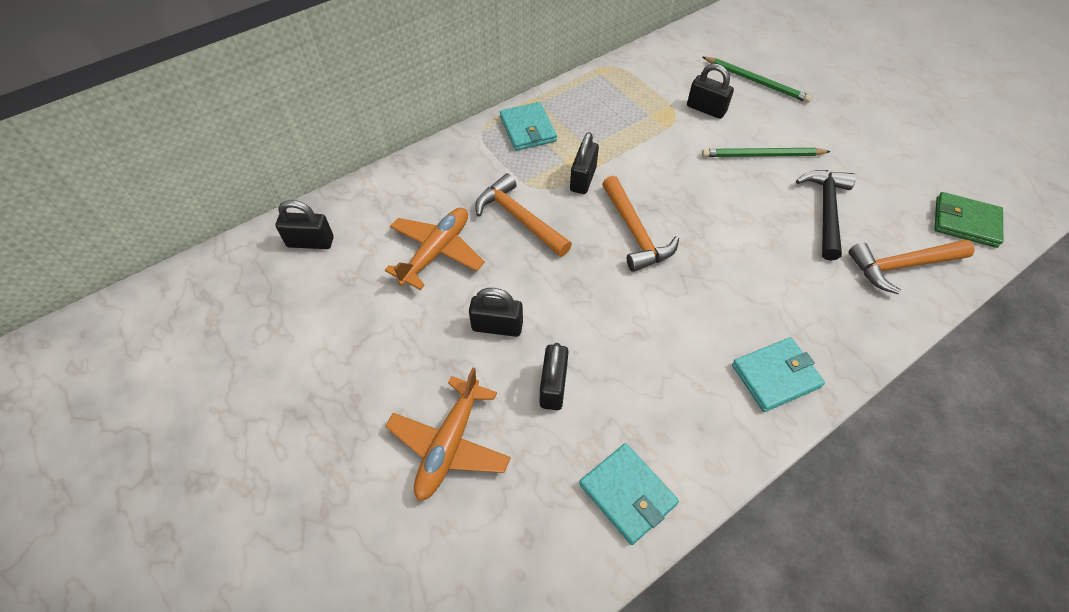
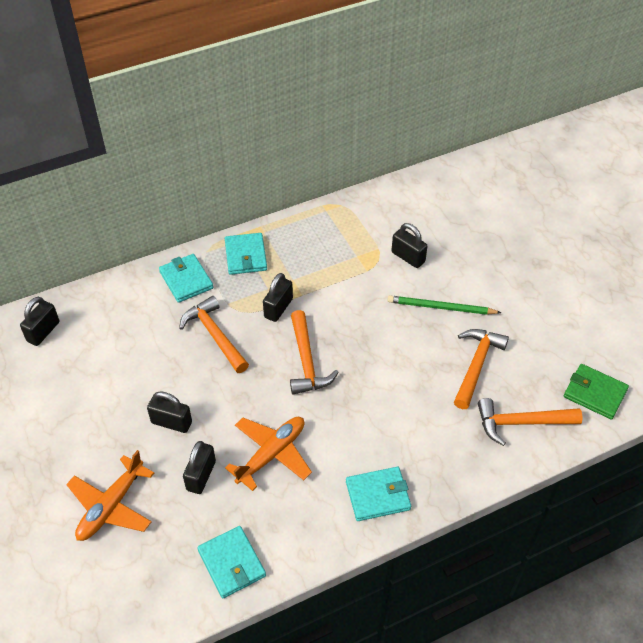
camera: 10 degrees right, 5 degrees down
(310, 242) = (43, 332): black padlock -> black padlock turned 75 degrees counterclockwise
(436, 252) = (140, 354): orange plane -> orange plane (272, 454)
(467, 163) = (186, 280): none -> turquoise wallet
(756, 81) = (463, 236): green pencil -> none
(826, 211) = (476, 365): black hammer -> orange hammer

